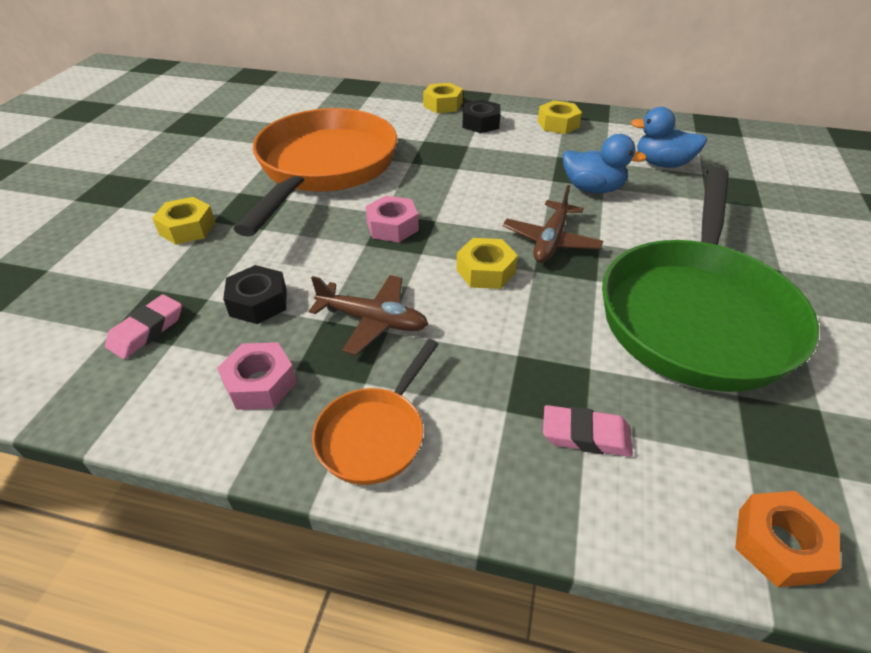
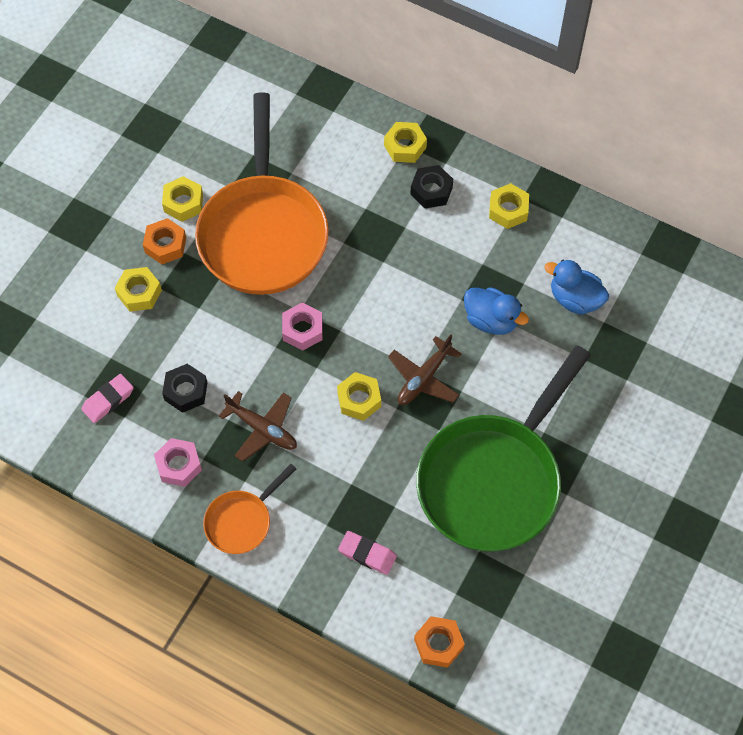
camera: 15 degrees right, 20 degrees up
(216, 190) = (165, 245): none -> orange nut
(233, 161) = (183, 203): none -> yellow nut
(324, 168) = (263, 233): orange pan -> orange pan turned 150 degrees clockwise

